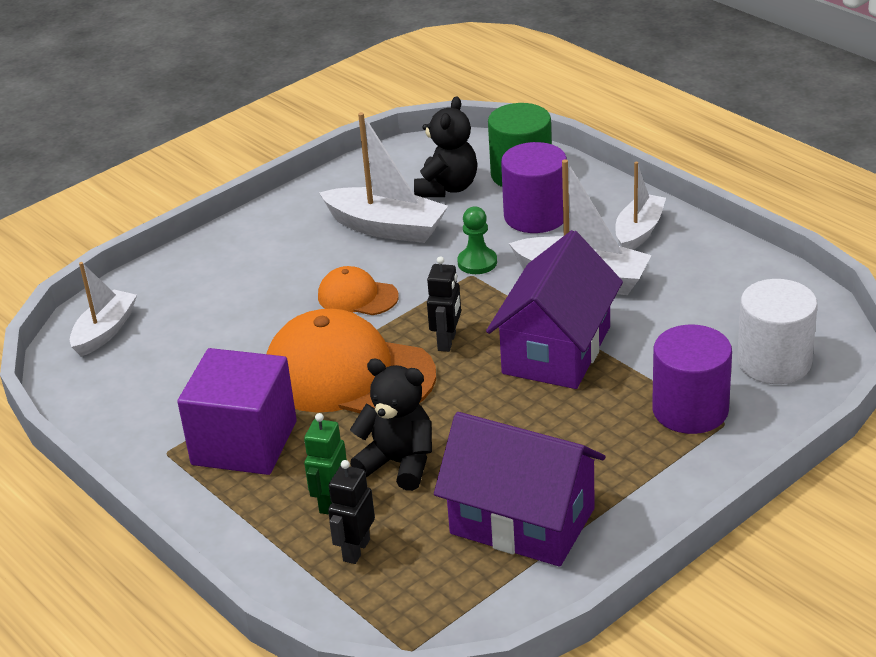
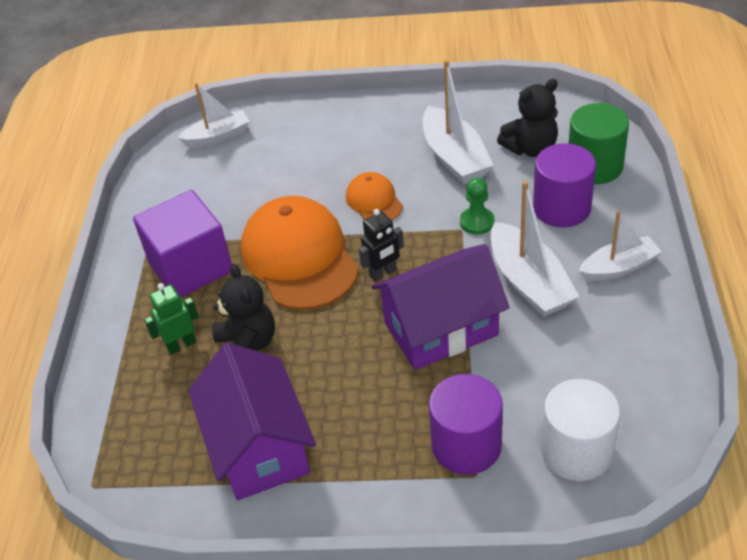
camera: 45 degrees right, 10 degrees up
(356, 550) = (152, 390): black robot -> none

